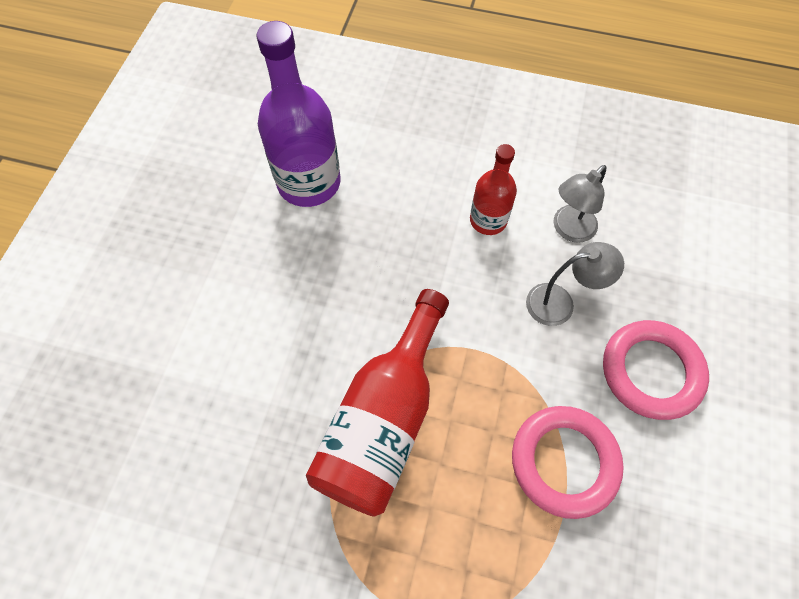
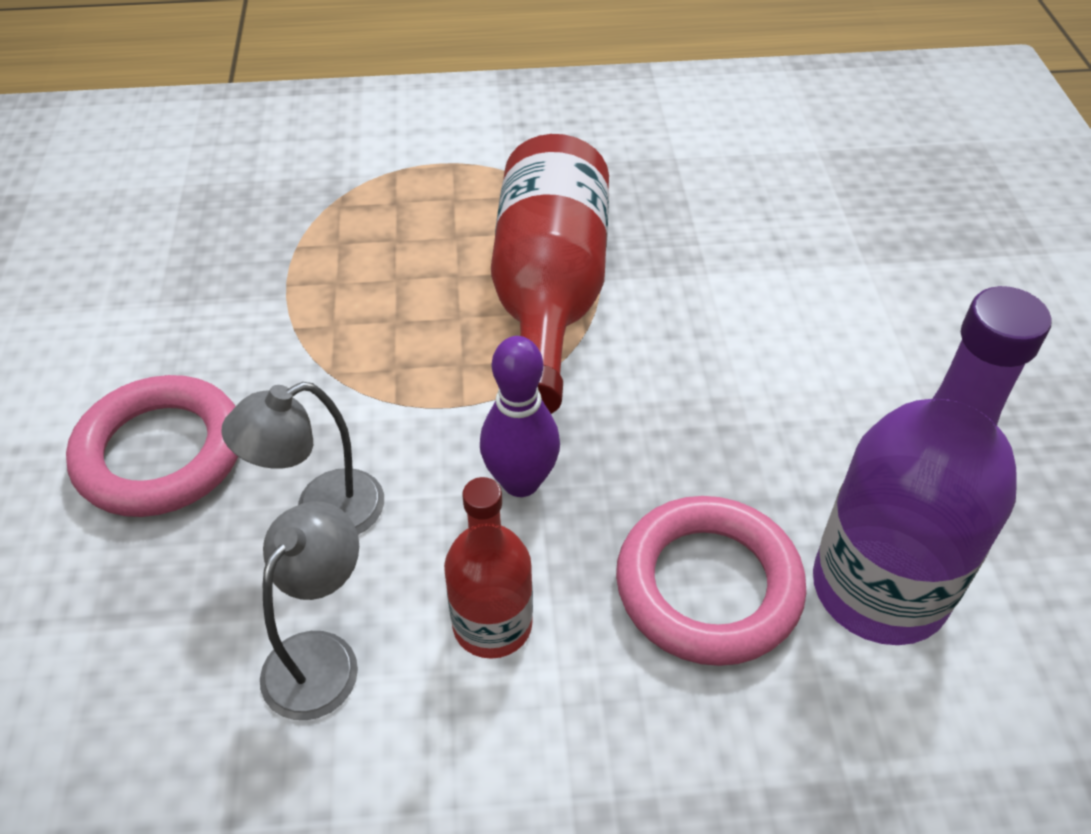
camera: 160 degrees right, 15 degrees down
(451, 287) = (521, 482): none -> purple bowling pin
(564, 462) = (292, 316): pink ring -> pink ring (708, 586)

